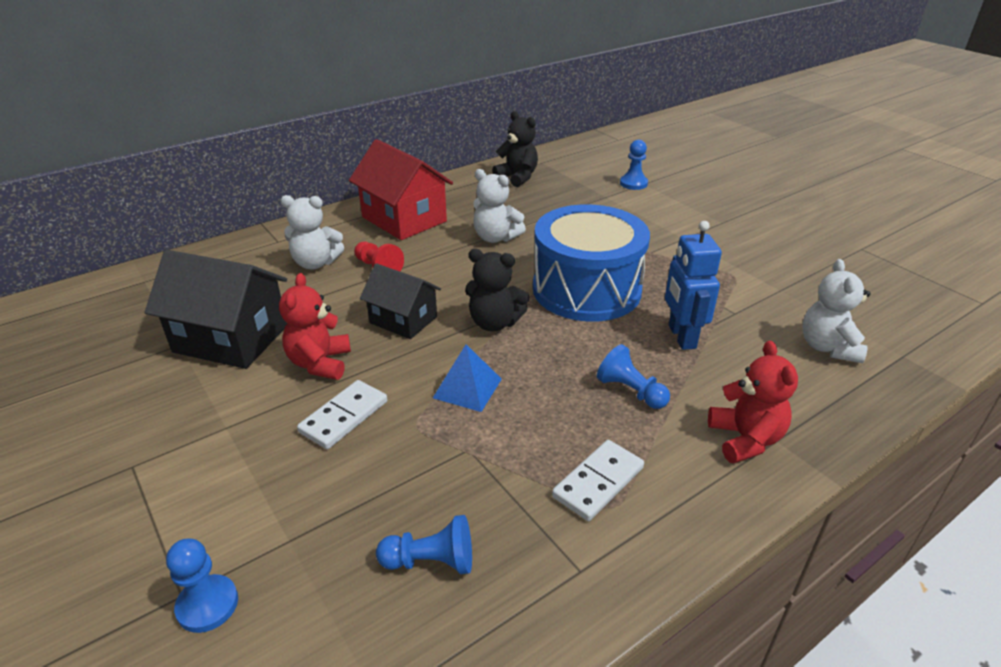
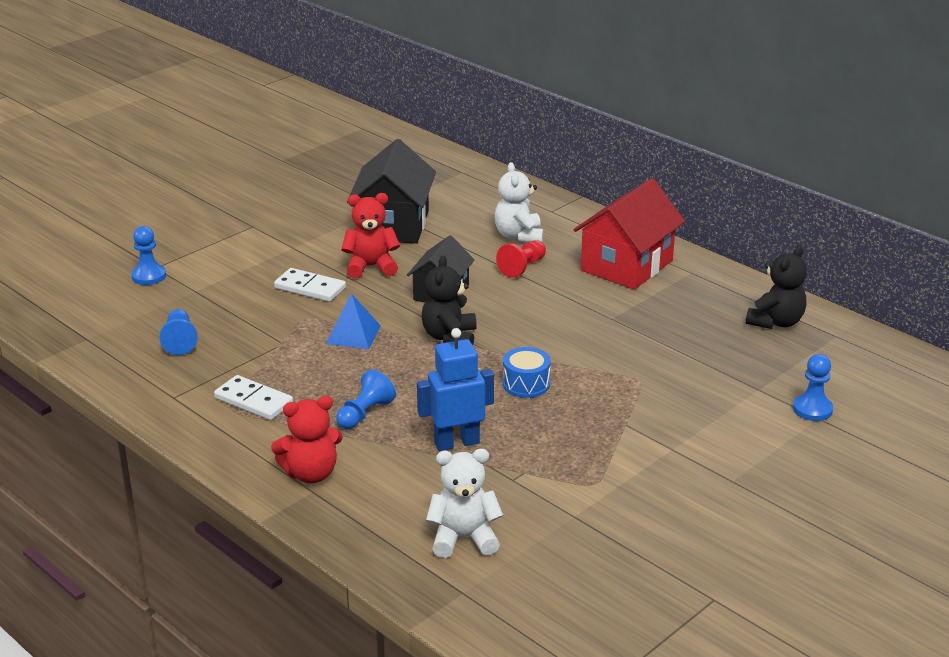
camera: 80 degrees right, 5 degrees down
(495, 238) = (612, 322): white teddy bear -> none
(586, 289) = (526, 384): blue drum -> blue drum, size x0.40

